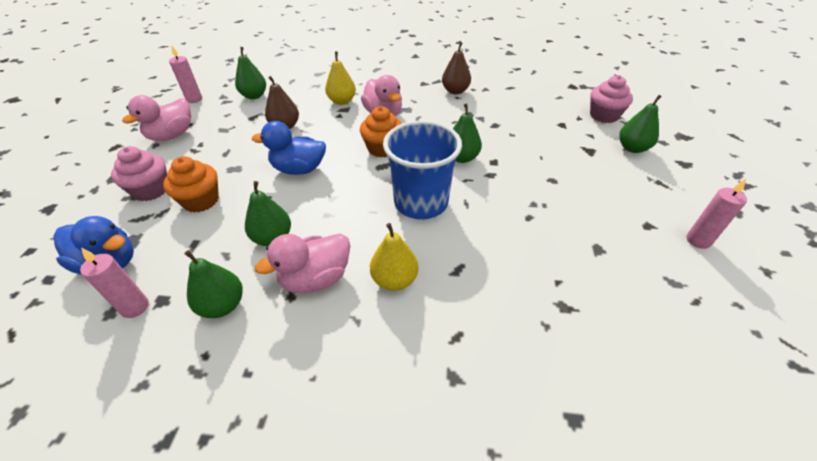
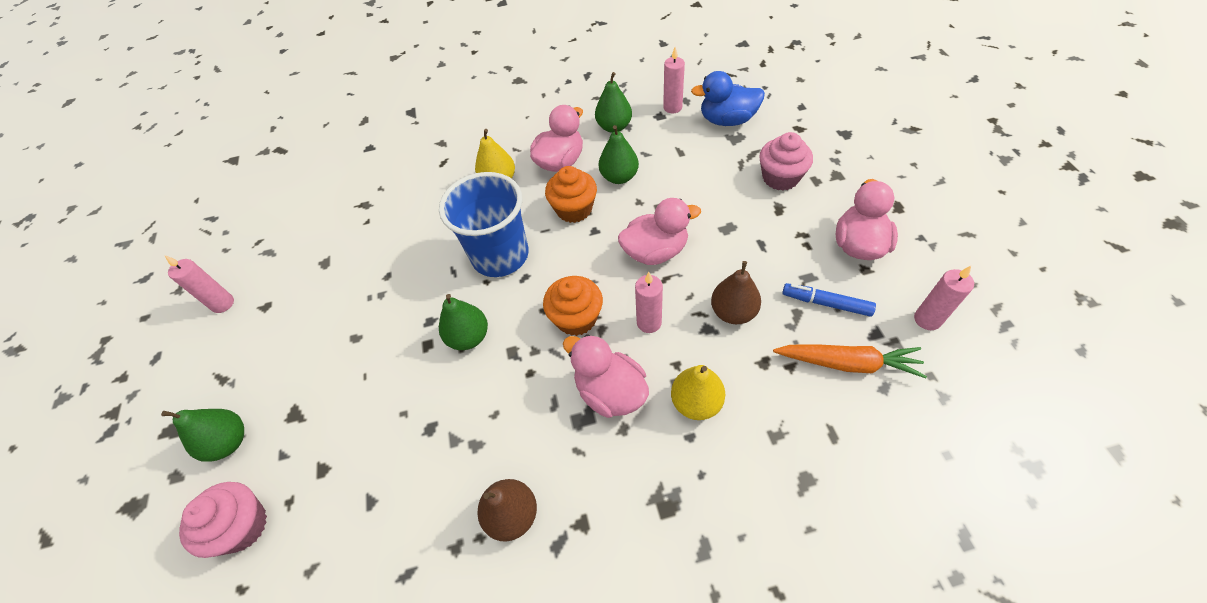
camera: 165 degrees right, 10 degrees up
(201, 200) = (719, 185): orange cupcake -> orange cupcake (574, 209)
(231, 117) = (826, 303): none -> blue marker
(254, 96) = (848, 363): green pear -> orange carrot
(299, 169) = (655, 251): blue duck -> pink duck
(338, 135) = (649, 323): none -> pink candle

